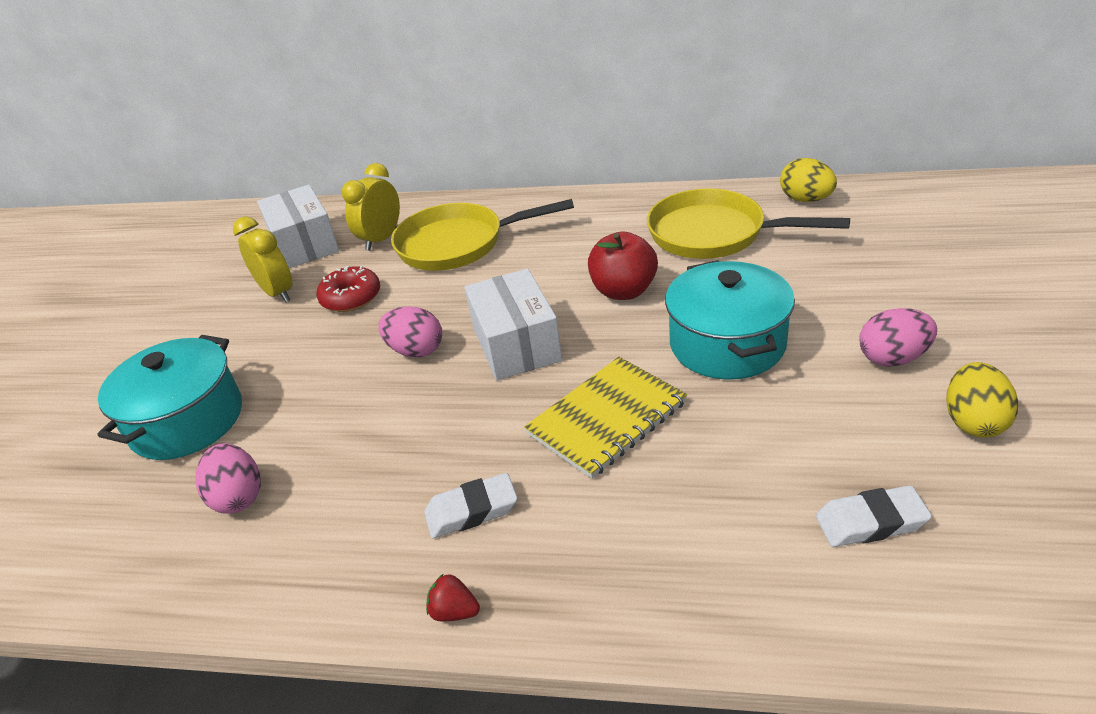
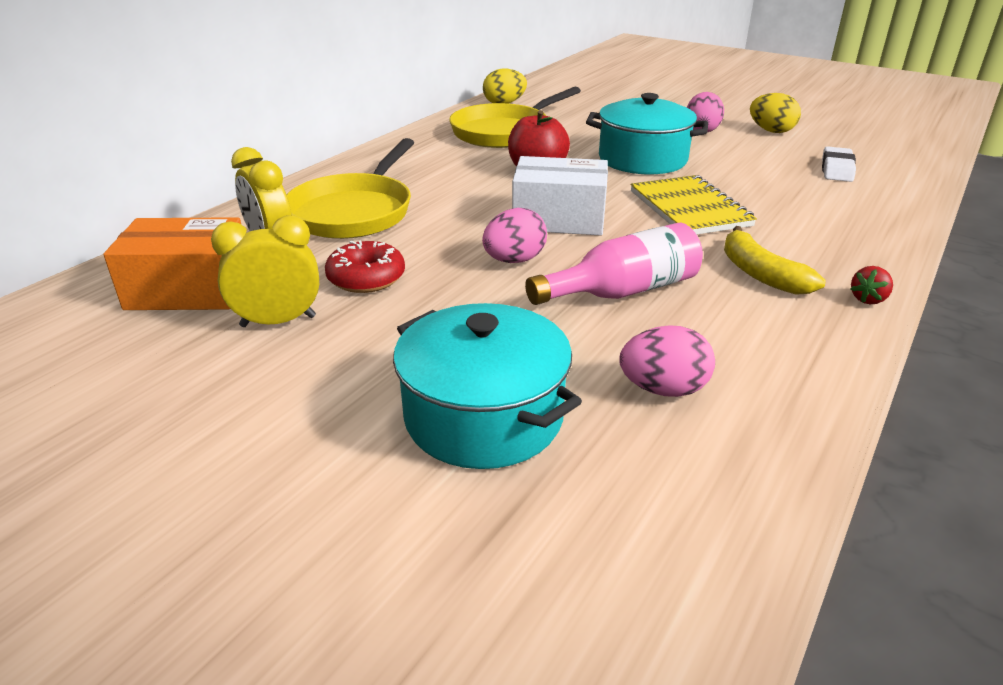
camera: 70 degrees left, 5 degrees down
(304, 244) = (189, 290): white box -> orange box
(389, 428) = (623, 291): none -> pink bottle
(472, 511) = (760, 274): white eraser -> yellow banana

